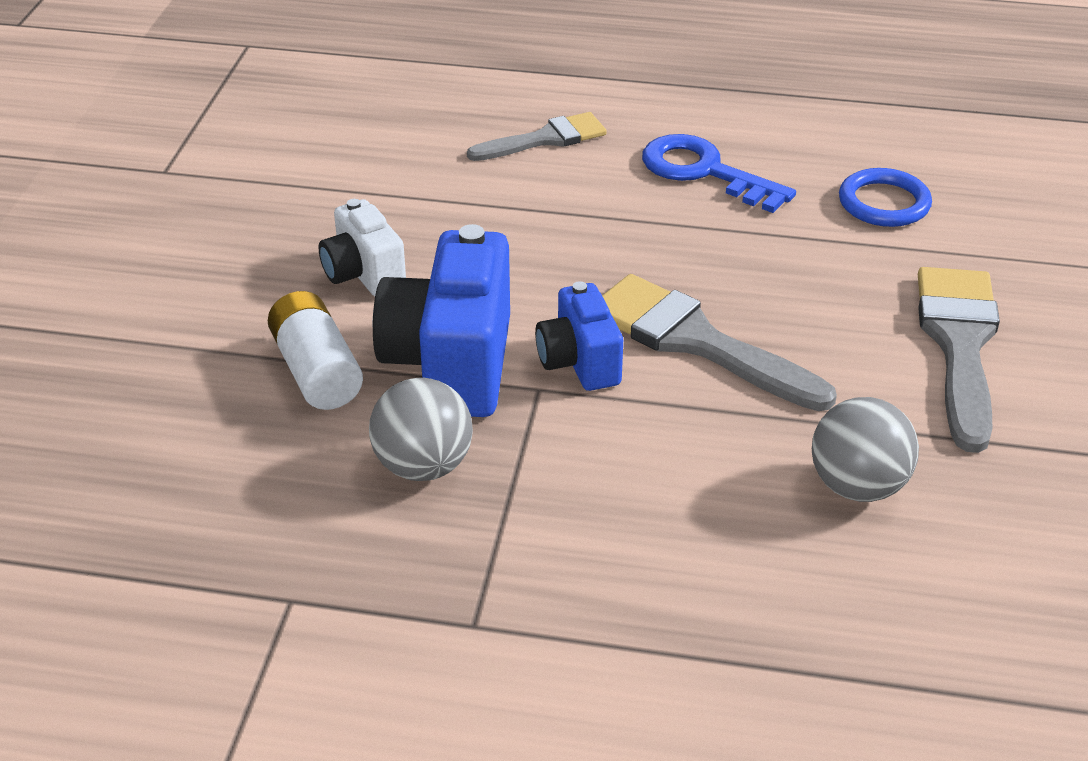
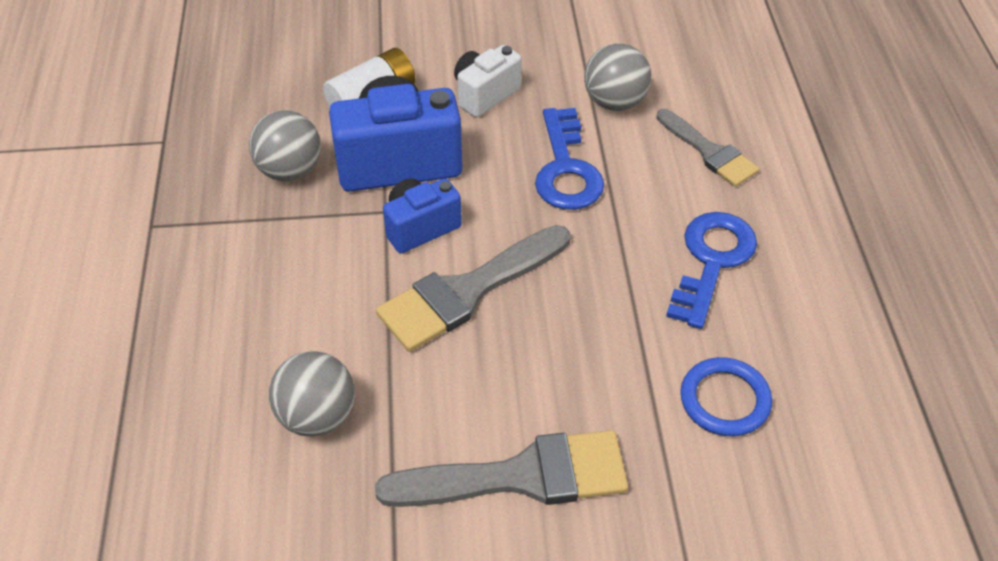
camera: 75 degrees right, 10 degrees up
(432, 182) = (614, 102): none -> grey ball
(529, 237) = (566, 169): none -> blue key
(696, 341) = (467, 291): grey brush -> grey brush turned 150 degrees counterclockwise

